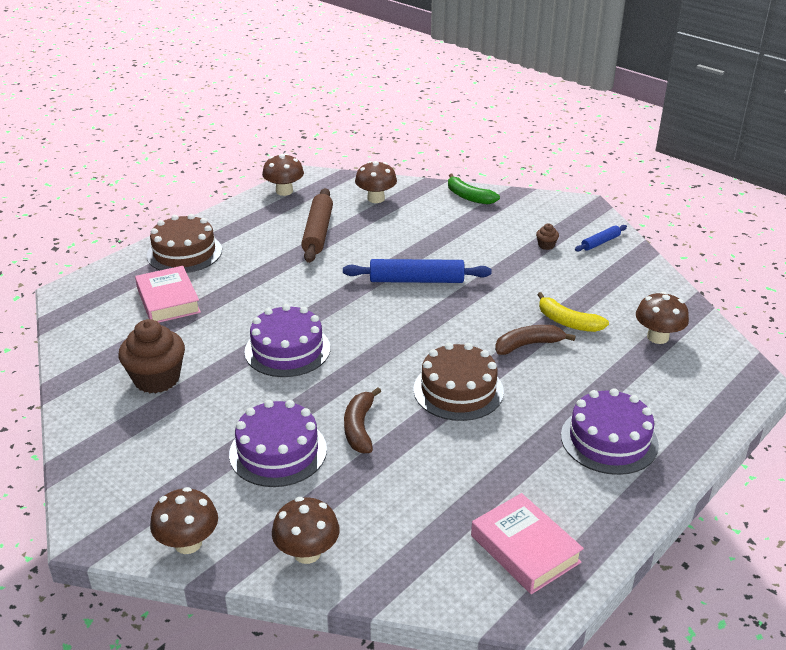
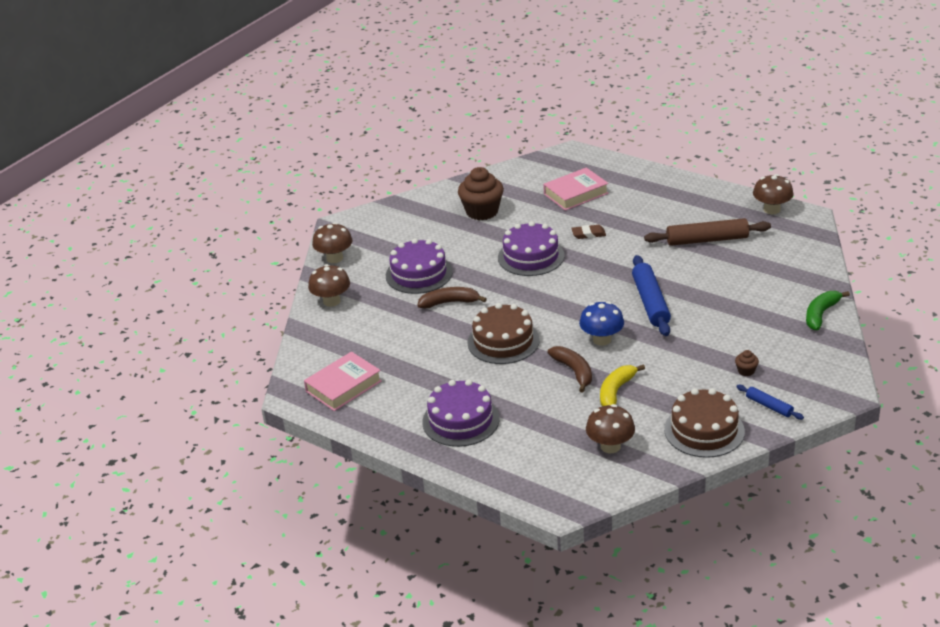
camera: 85 degrees right, 0 degrees up
(184, 253) = (644, 185): brown cake -> brown cake (704, 430)
(263, 302) = (588, 234): none -> brown eraser
(376, 199) = (785, 260): brown mushroom -> none
(474, 319) = (602, 339): none -> blue mushroom

